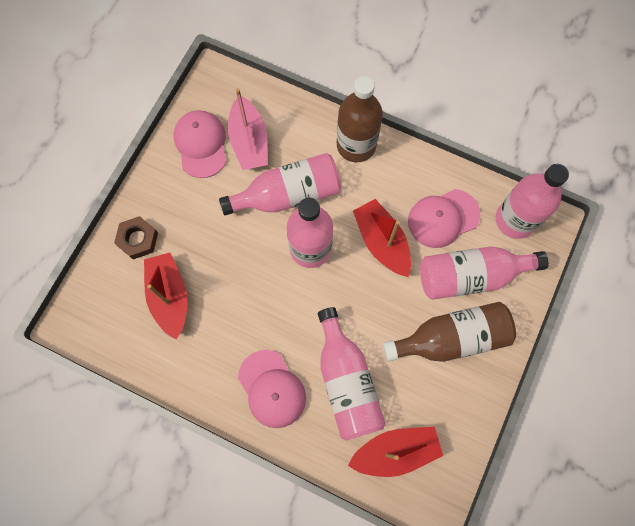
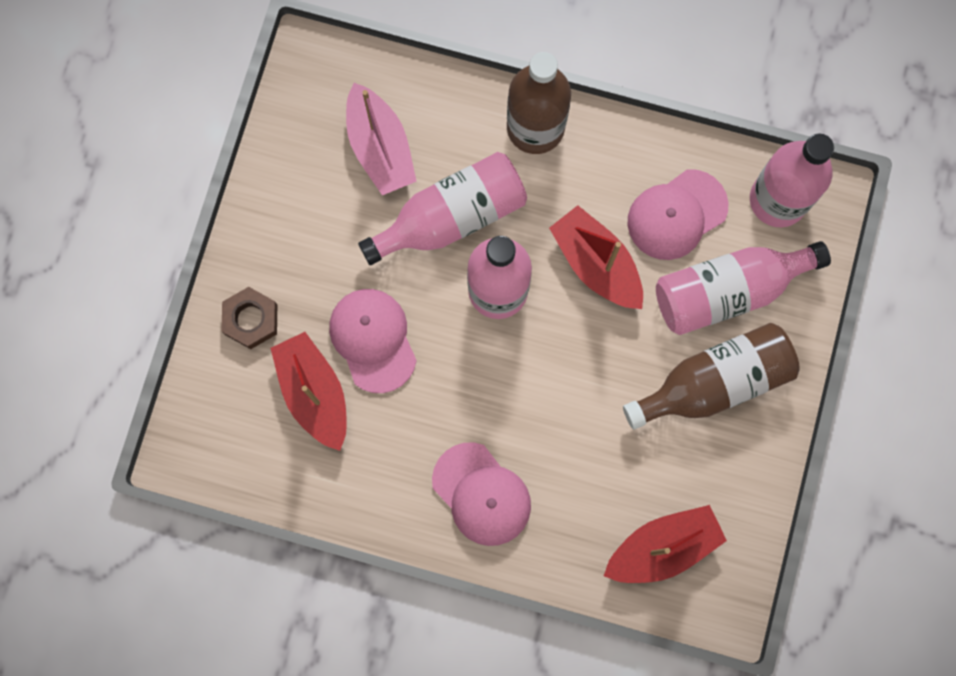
camera: 10 degrees left, 5 degrees up
(201, 144) = (311, 164): pink cap -> pink cap (373, 340)
(346, 382) = (581, 467): pink bottle -> none

